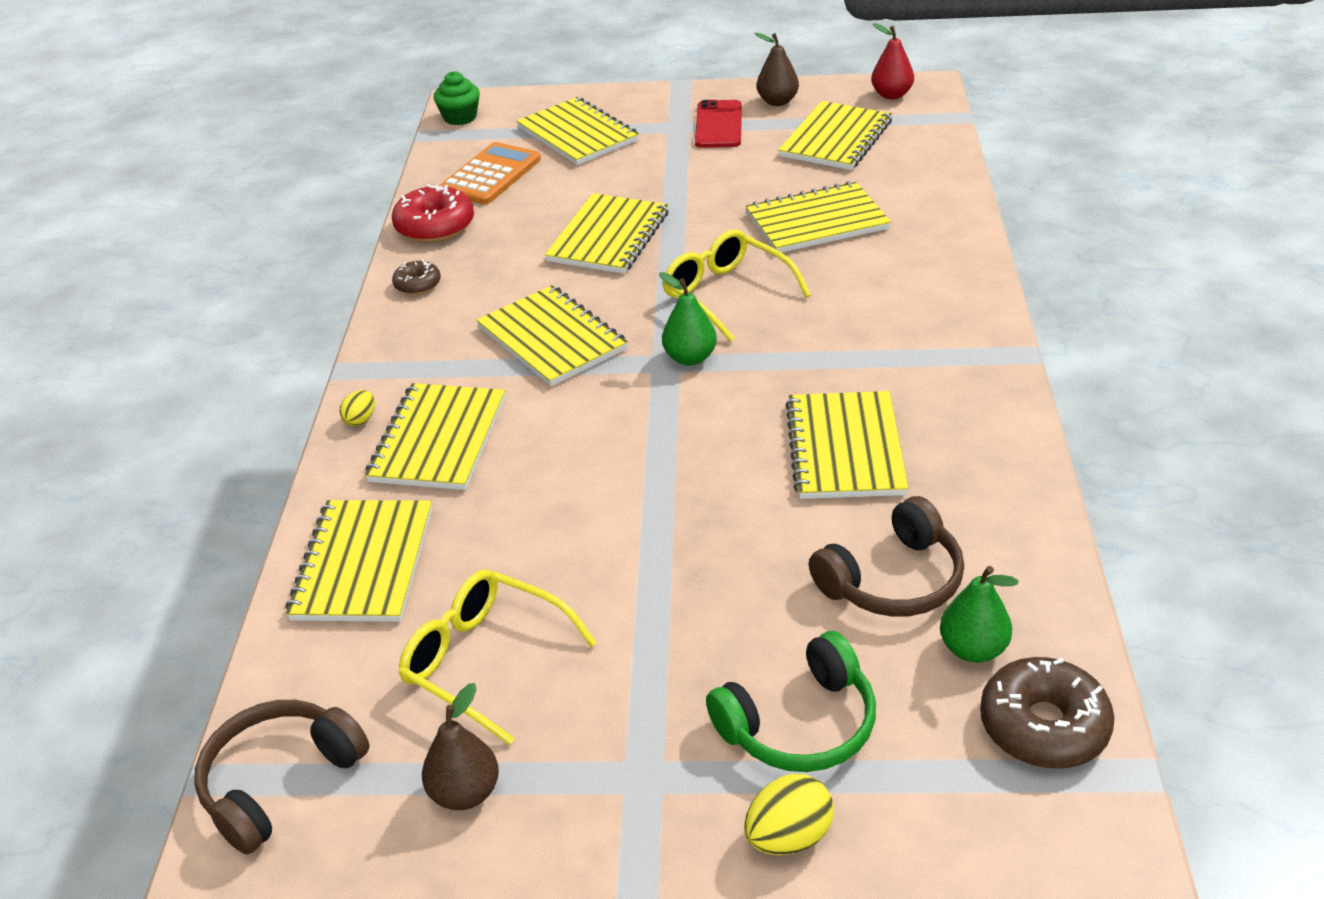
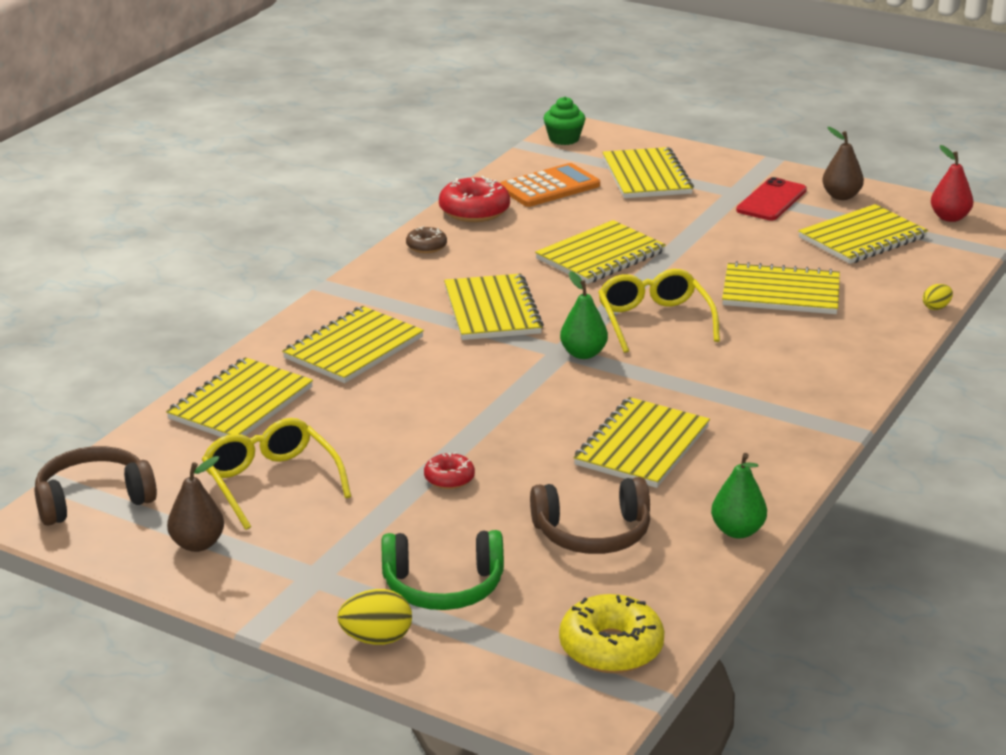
camera: 25 degrees right, 10 degrees down
(360, 420) = (311, 319): yellow egg -> yellow egg (936, 307)
(683, 571) = (449, 478): none -> red donut
(973, 649) = (608, 590): green pear -> green pear (737, 531)
(1043, 726) = (611, 648): brown donut -> yellow donut

